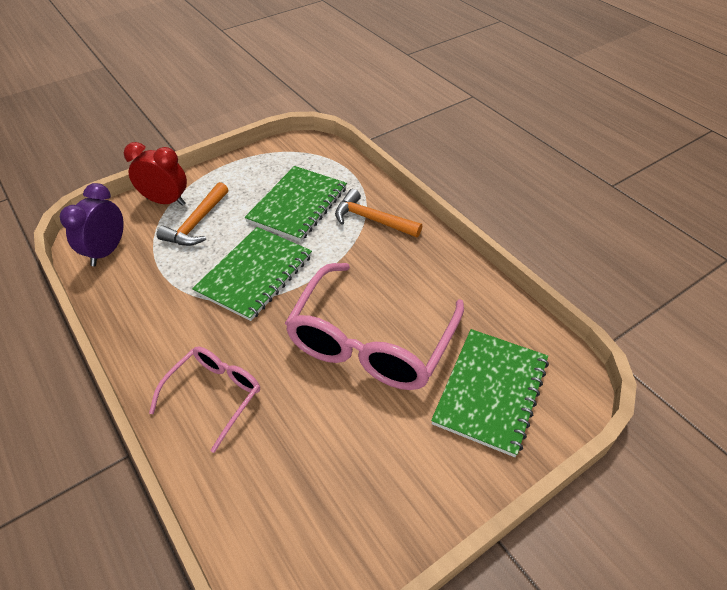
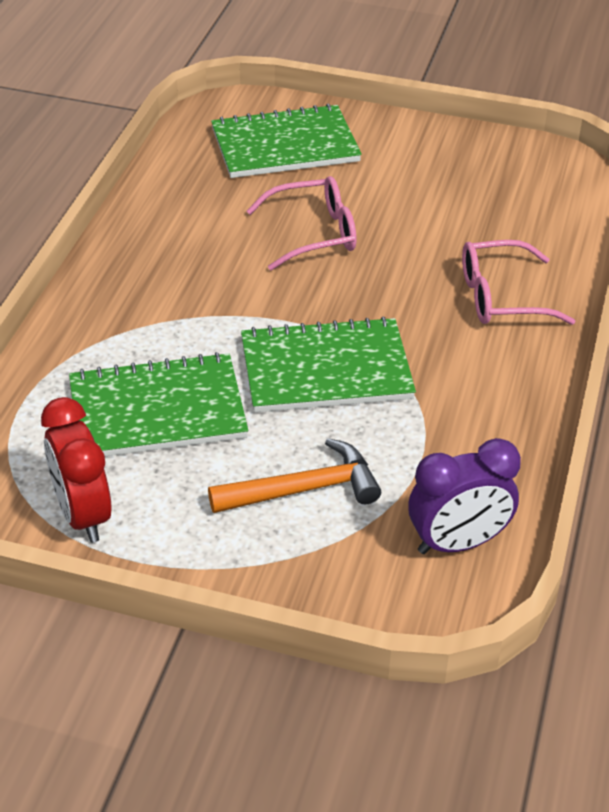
camera: 130 degrees left, 5 degrees down
(166, 201) = (299, 563): red clock -> red clock (83, 515)
(371, 341) = (313, 233): pink glasses -> pink glasses, size x0.55
(372, 219) = (118, 325): orange hammer -> none

